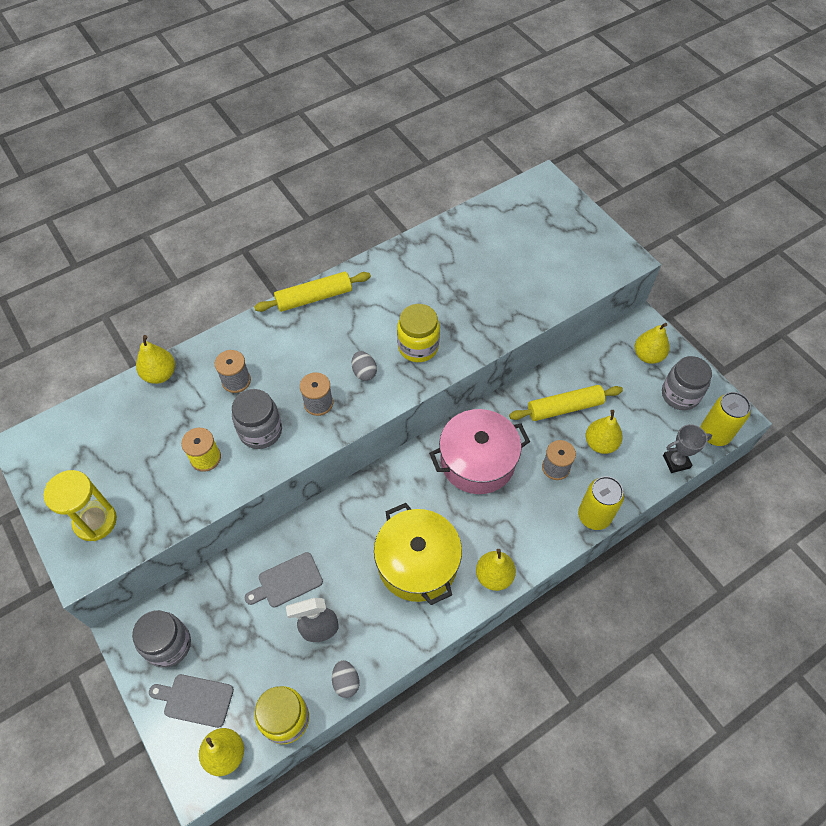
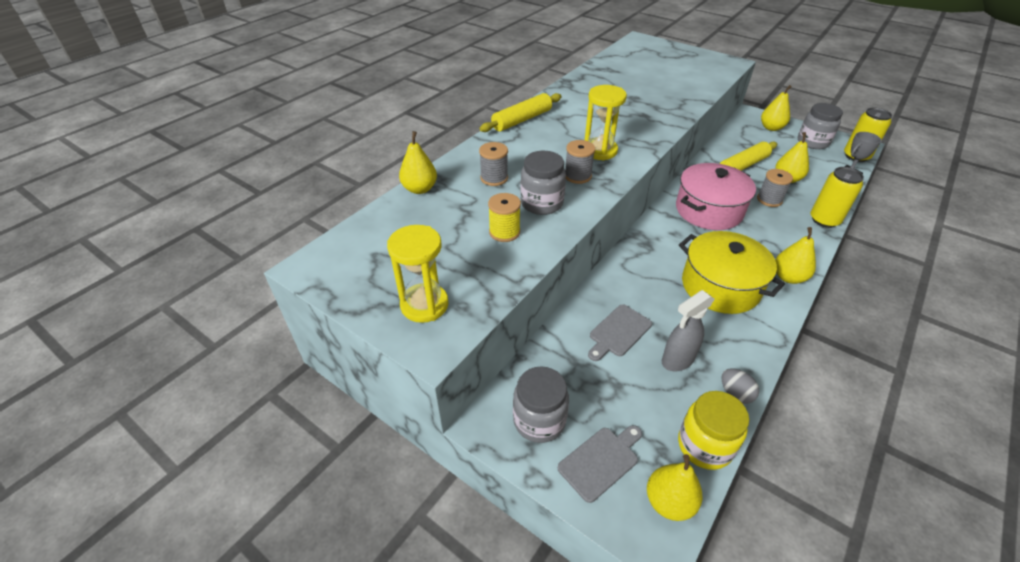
camera: 20 degrees left, 15 degrees down
(195, 699) = (601, 461): grey cutting board -> grey cutting board turned 150 degrees clockwise
(364, 372) = (599, 151): grey egg -> yellow hourglass
(418, 347) = (629, 129): yellow jar -> none

